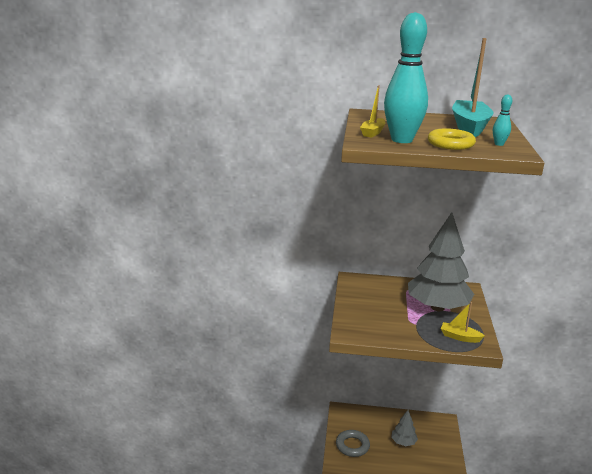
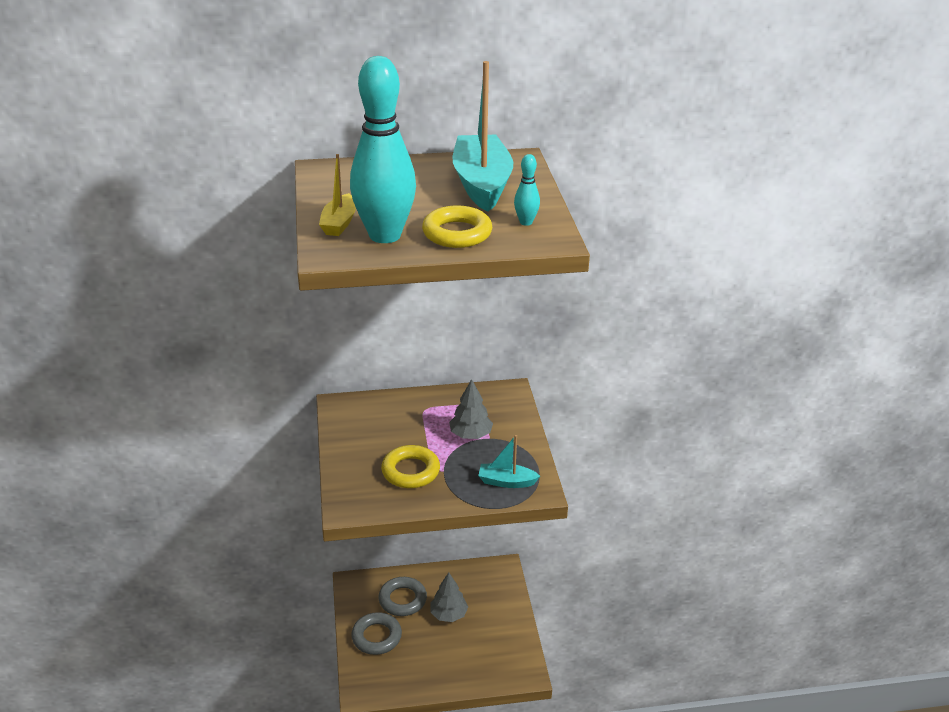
camera: 15 degrees left, 10 degrees up
(373, 427) = (402, 600): none -> grey ring
(393, 320) = (410, 471): none -> yellow ring
(437, 307) = (470, 435): grey tree -> grey tree, size x0.46
(459, 337) = (506, 482): yellow boat -> turquoise boat

